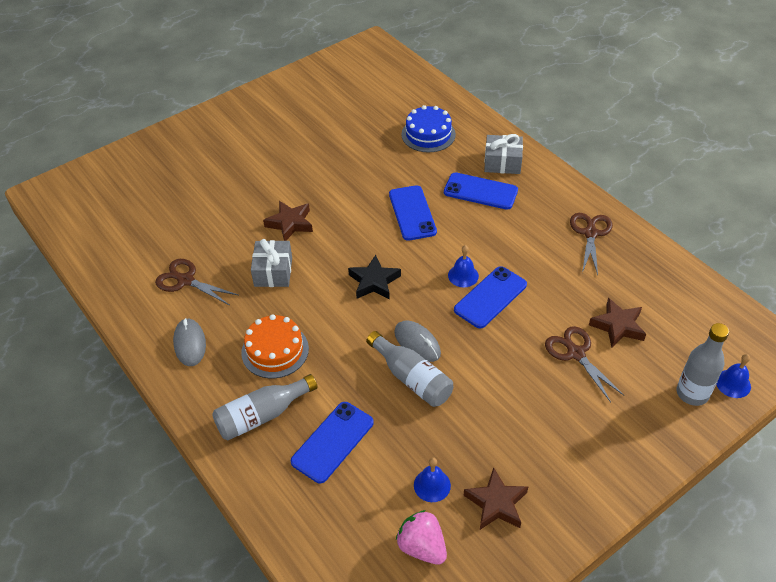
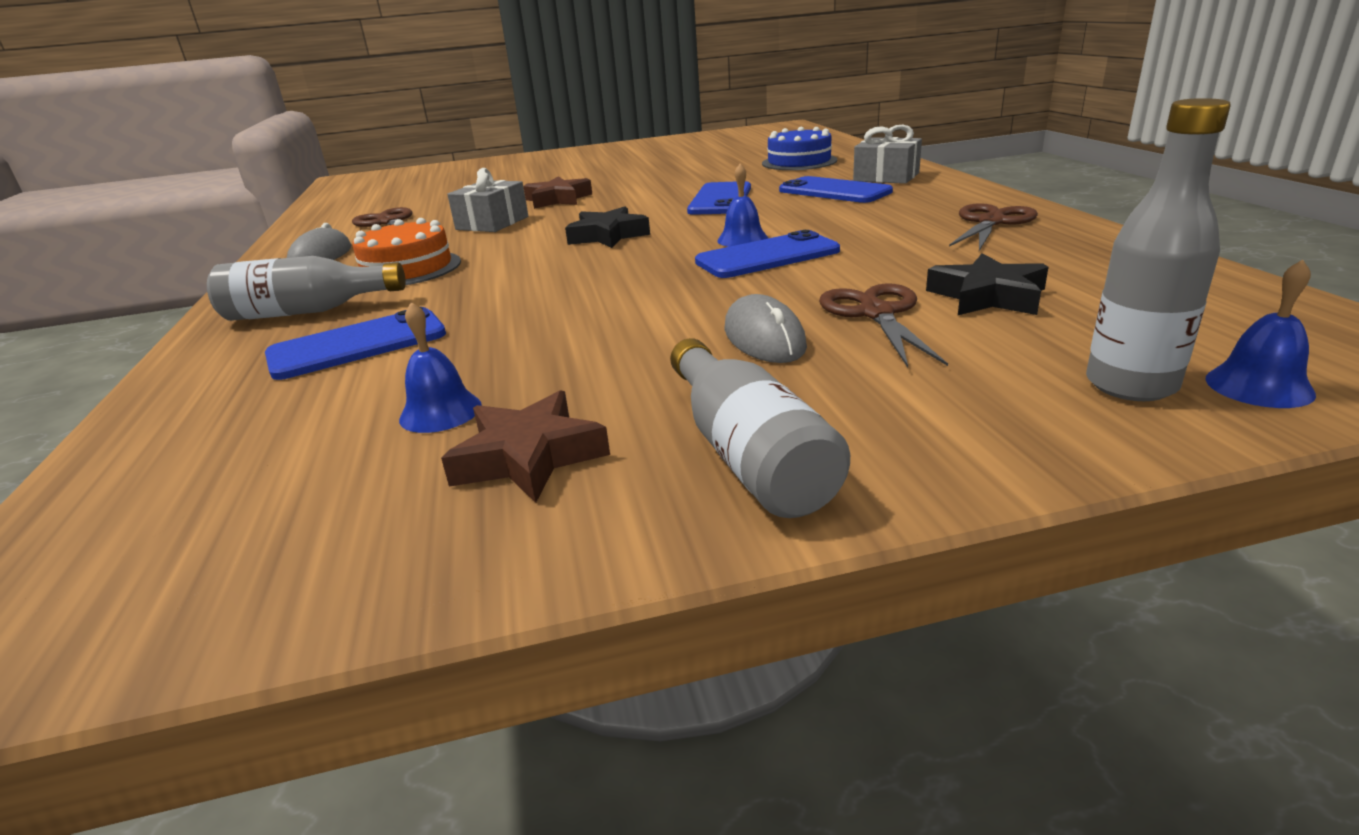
camera: 25 degrees right, 20 degrees down
(412, 378) = (558, 306): grey bottle -> grey bottle (748, 455)
(417, 343) = (606, 280): grey mouse -> grey mouse (764, 338)
(422, 547) = (311, 485): pink strawberry -> none
(618, 326) = (987, 296): brown star -> black star

